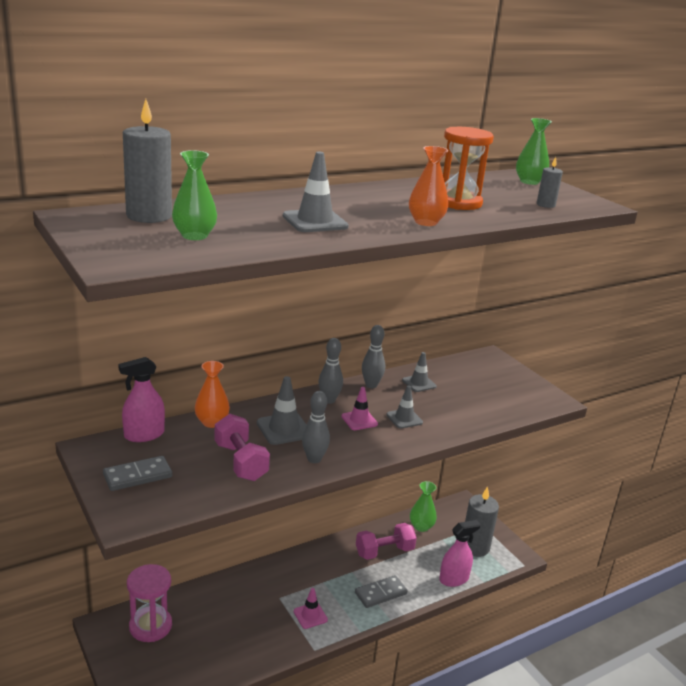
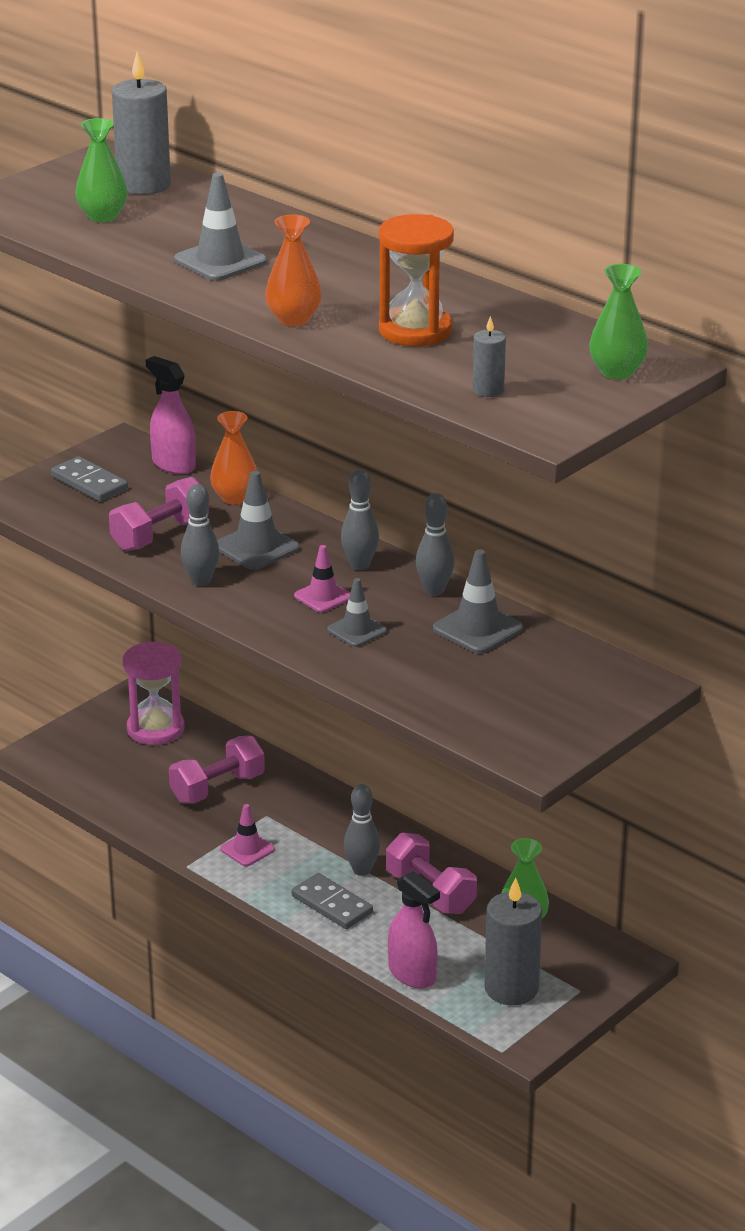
camera: 75 degrees right, 5 degrees up
(237, 612) = (217, 788): none -> pink dumbbell
(353, 572) = (362, 870): none -> grey bowling pin
(419, 383) = (478, 629): grey traffic cone -> grey traffic cone, size x1.50

